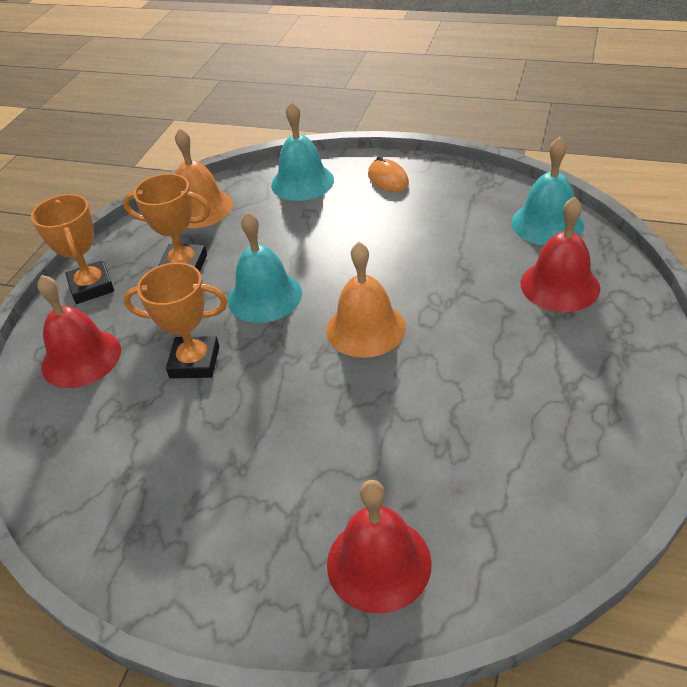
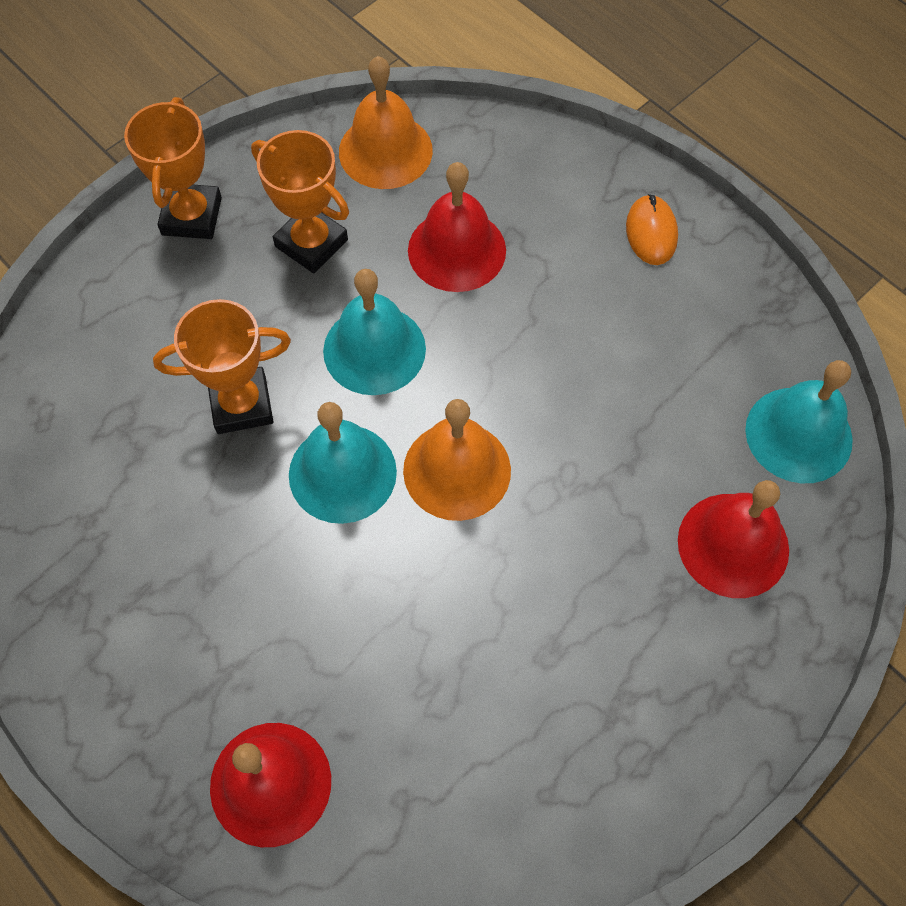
camera: 25 degrees right, 20 degrees up
(81, 358) = (127, 324): red bell -> red bell (457, 250)
(194, 362) = (241, 404): orange trophy -> orange trophy turned 45 degrees counterclockwise
(302, 182) = (538, 175): turquoise bell -> turquoise bell (342, 473)

